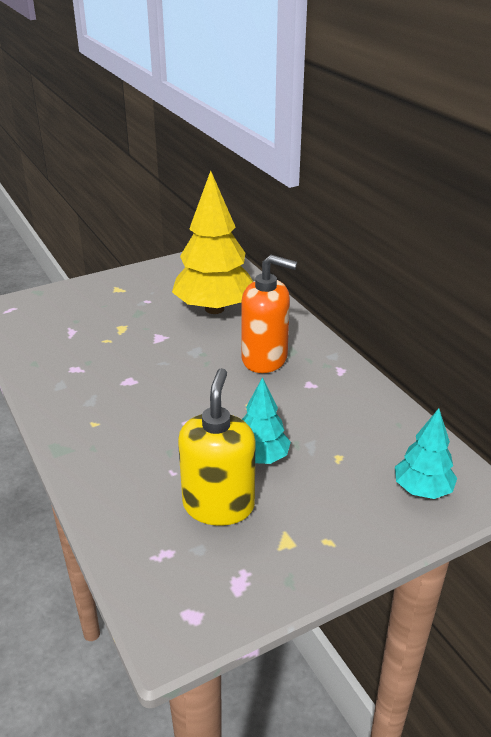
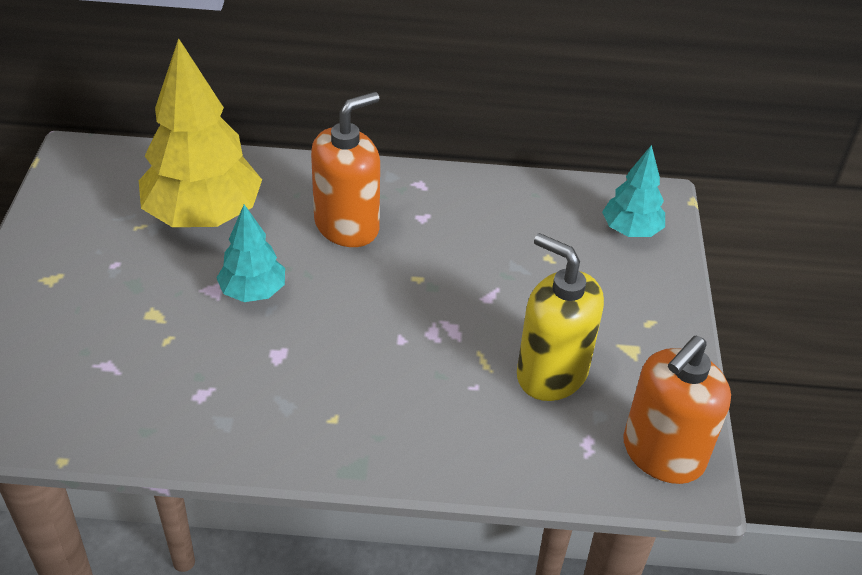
camera: 60 degrees left, 10 degrees up
(187, 604) = (662, 454): none -> orange soap dispenser
(260, 457) = (506, 310): turquoise tree -> turquoise tree (253, 292)

